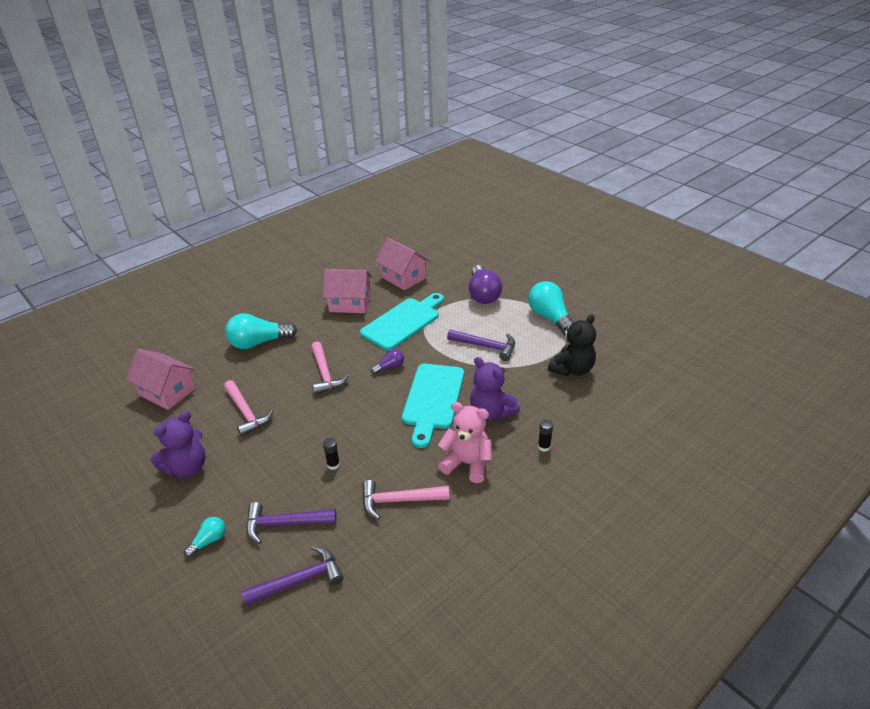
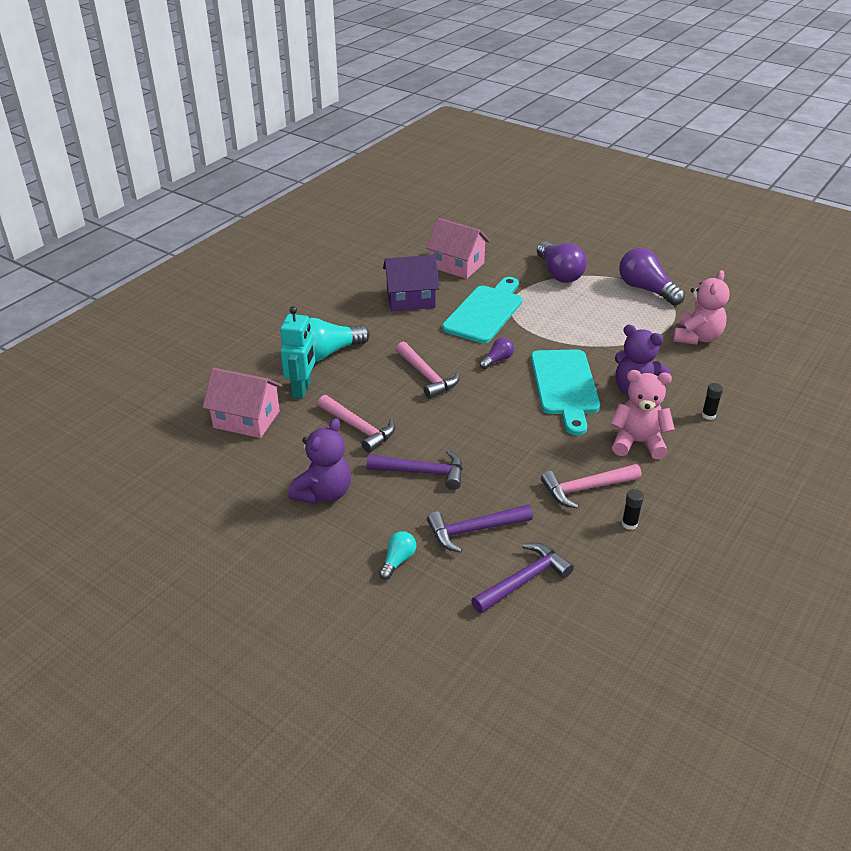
camera: 15 degrees left, 0 degrees up
(223, 372) = (302, 389): none -> turquoise robot
(333, 464) = (493, 465): black glue stick -> black glue stick (629, 524)
(350, 303) = (411, 299): pink house -> purple house
(486, 346) = (593, 326): purple hammer -> purple hammer (423, 472)
(550, 318) = (646, 289): turquoise light bulb -> purple light bulb
(572, 369) = (697, 337): black teddy bear -> pink teddy bear

